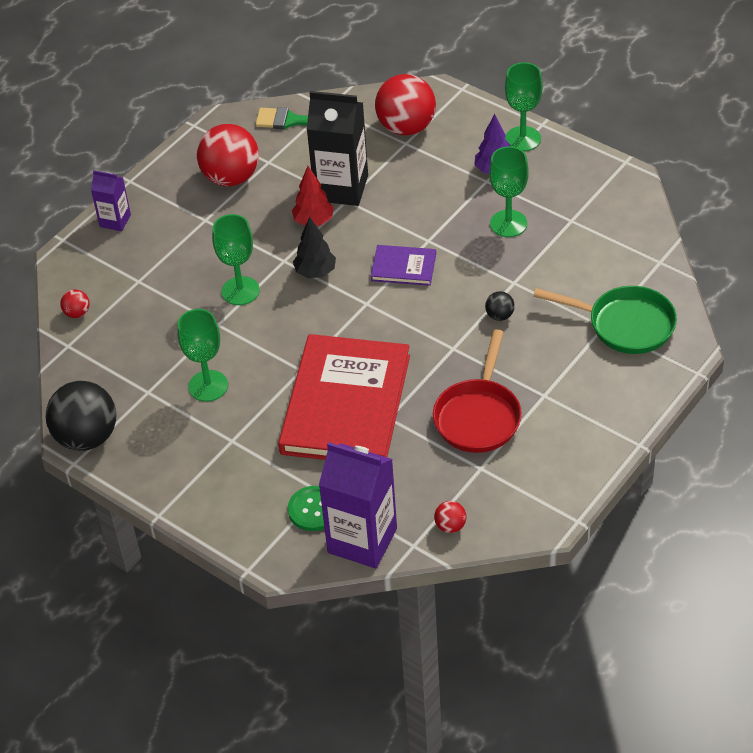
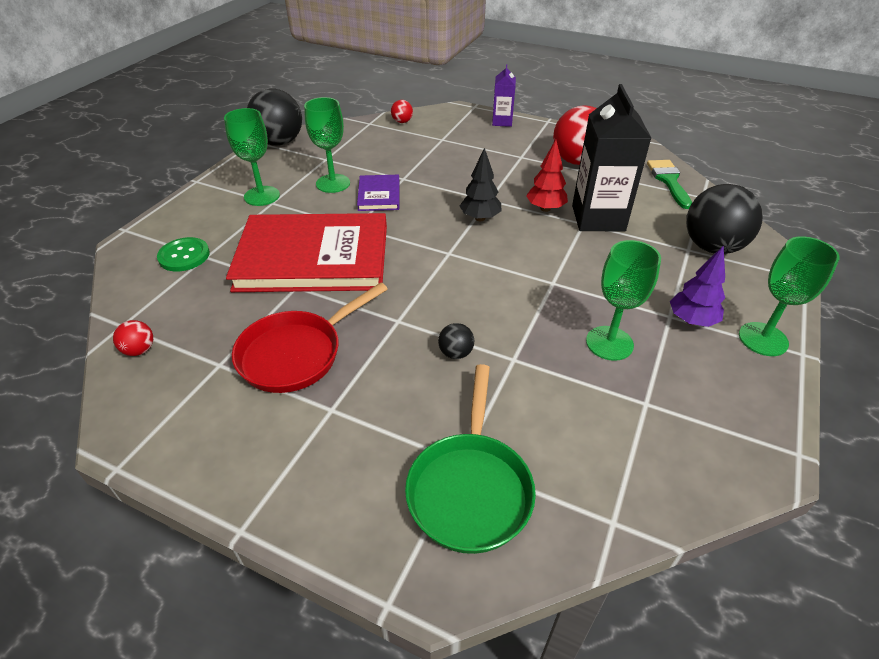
camera: 75 degrees right, 5 degrees down
(240, 291) = (444, 183): green goblet -> green goblet (262, 196)
(362, 540) = (138, 290): purple carton -> none
(403, 267) = (506, 270): purple book -> purple book (379, 195)
(406, 127) = (712, 247): red ball -> black ball
(478, 416) = (296, 354): red pan -> red pan turned 45 degrees counterclockwise

